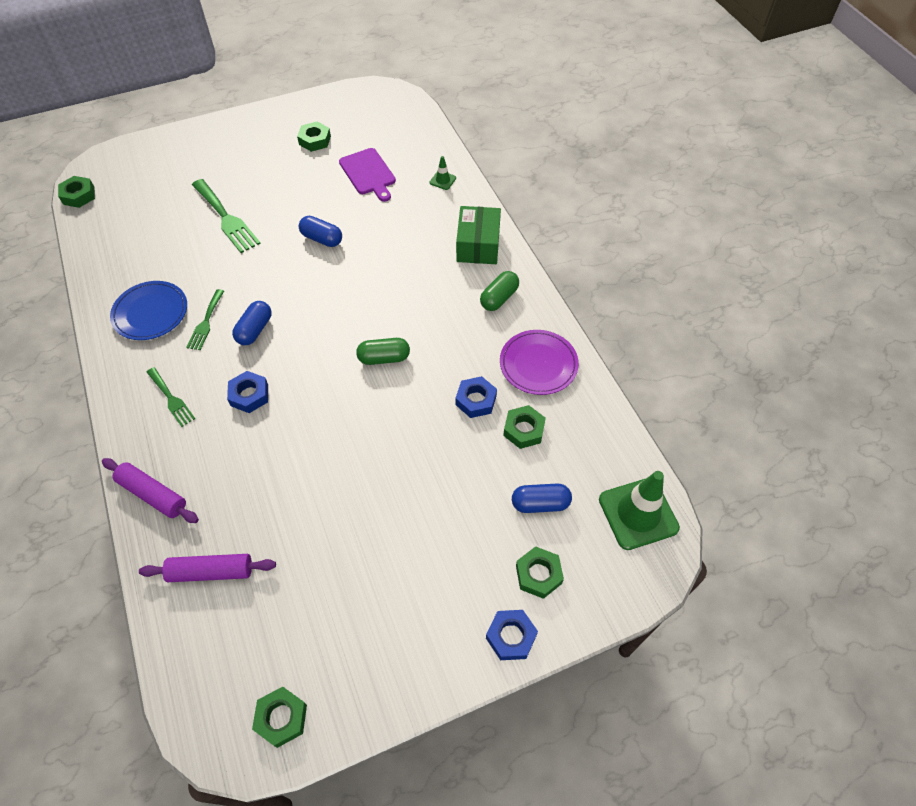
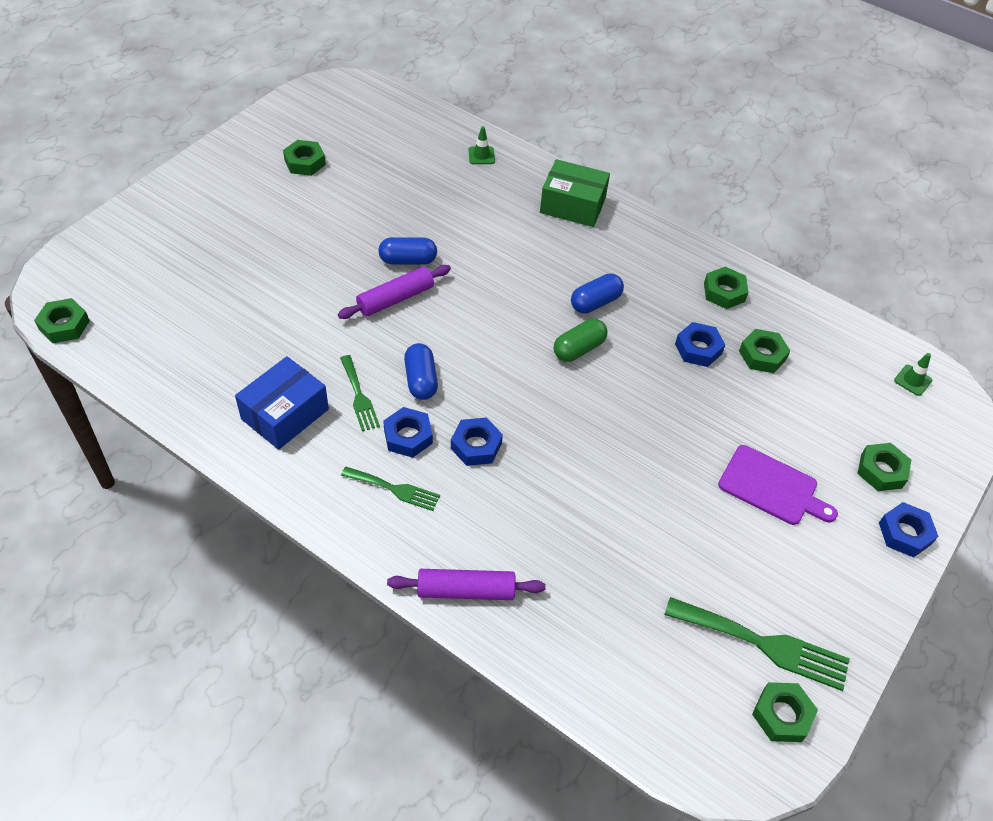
camera: 35 degrees left, 5 degrees down
(151, 313) = (285, 414): blue plate -> blue box
(211, 572) = (596, 629): purple rolling pin -> purple rolling pin (395, 299)
(212, 366) = (408, 436): none -> blue nut
(226, 218) = (279, 280): green fork -> green fork (764, 644)
(368, 173) = (397, 176): purple cutting board -> purple cutting board (772, 487)
(478, 245) = (572, 205): green box -> green box turned 45 degrees counterclockwise
(499, 298) = (636, 247): green capsule -> none
(538, 364) = (724, 292): purple plate -> green nut
(540, 503) = (831, 411): blue capsule -> blue capsule (595, 302)
(638, 513) = (912, 380): green traffic cone -> green traffic cone, size x0.45

